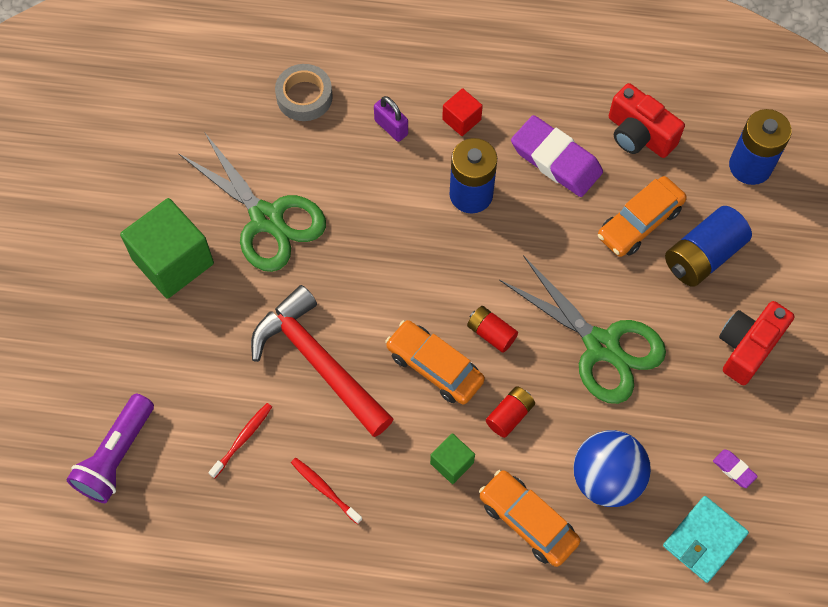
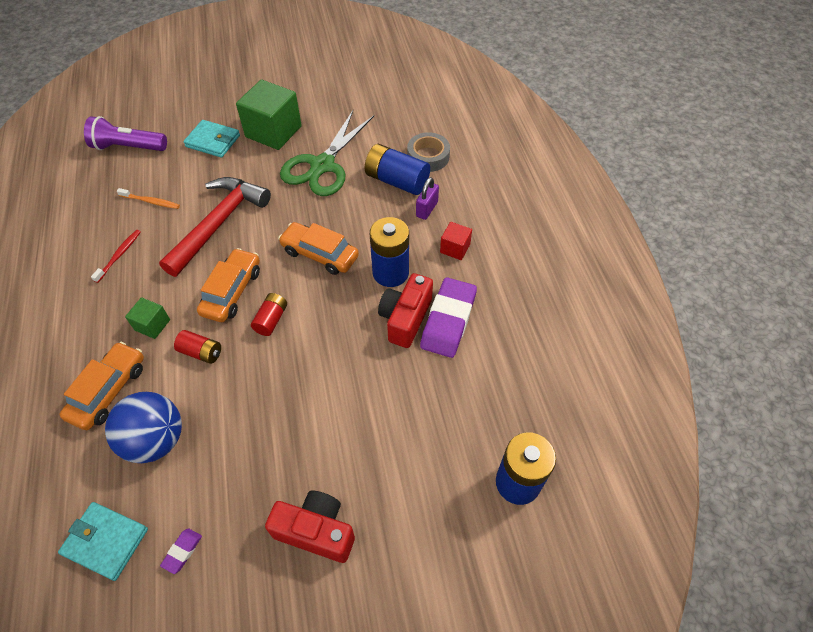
camera: 70 degrees right, 10 degrees down
(156, 342) = (213, 141): none -> turquoise wallet
(242, 439) = (150, 201): red toothbrush -> orange toothbrush
(602, 345) = (282, 402): green scissors -> none
(639, 135) = (504, 376): red camera -> red camera (405, 319)
(639, 222) = (414, 400): orange car -> orange car (320, 254)
(703, 256) = (401, 464): blue battery -> blue battery (397, 181)

